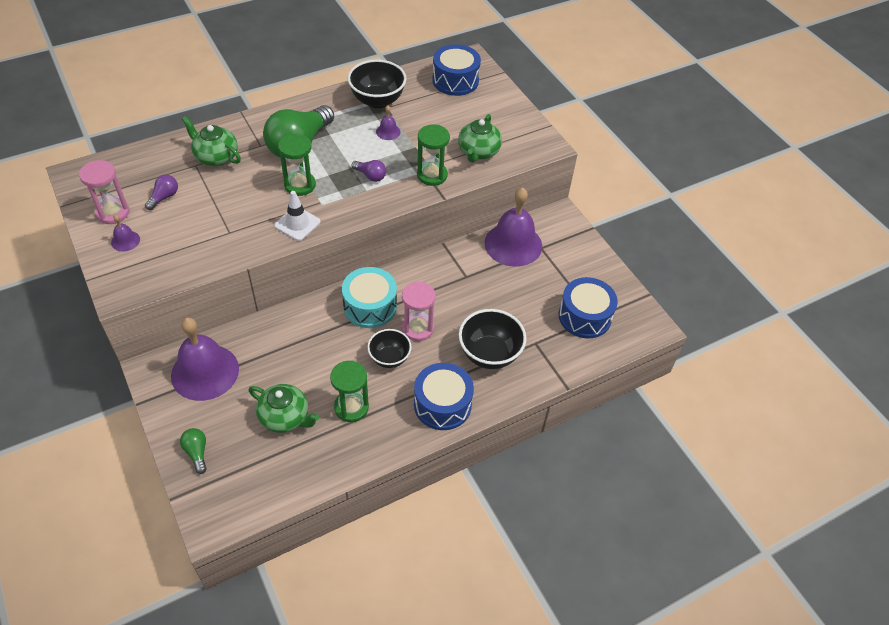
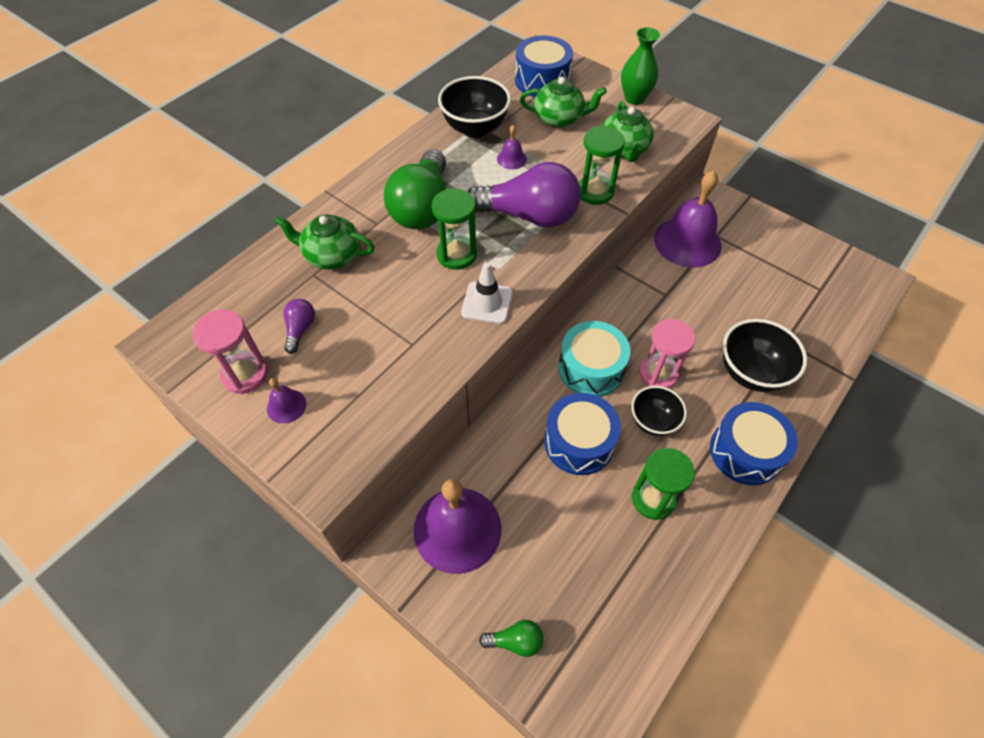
camera: 20 degrees left, 5 degrees up
(197, 452) = (515, 641): green light bulb -> green light bulb turned 135 degrees clockwise
(285, 417) = (588, 545): green teapot -> green teapot (559, 119)
(370, 176) = (529, 215): purple light bulb -> purple light bulb, size x2.29
(518, 116) = (634, 98): none -> green vase
(584, 316) = (811, 293): blue drum -> blue drum (579, 442)

